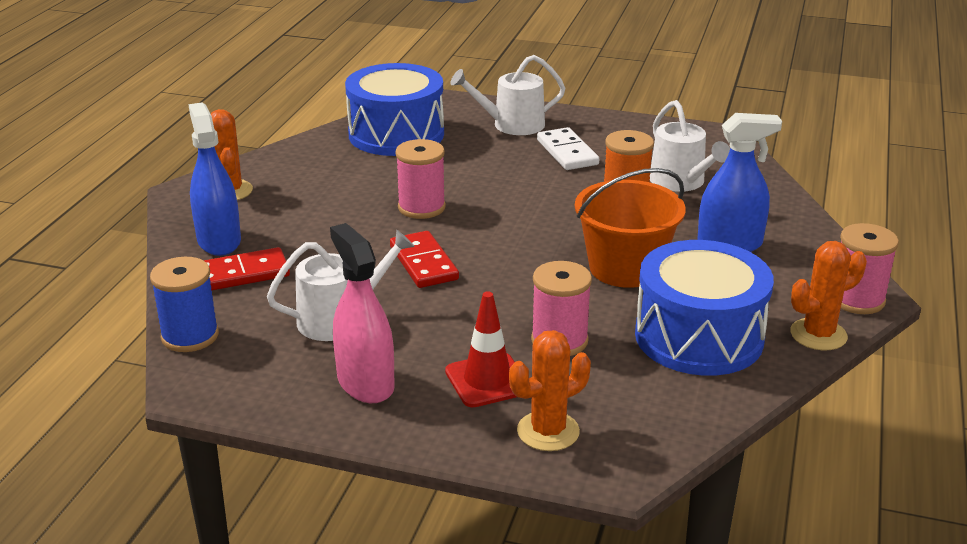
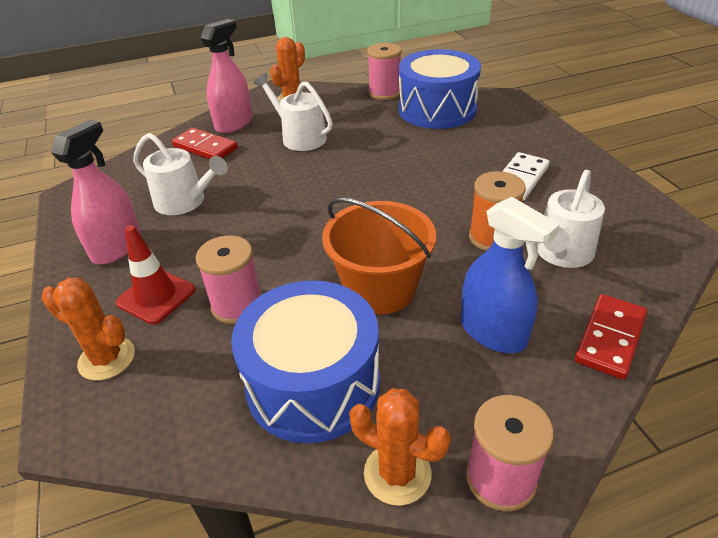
camera: 55 degrees right, 10 degrees up
(190, 336) = (124, 166): blue spool -> none
(219, 241) = (234, 124): blue spray bottle -> pink spray bottle
(421, 207) = (355, 163): pink spool -> pink spool (384, 93)
(424, 263) = (284, 198): red domino -> red domino (610, 338)
(512, 125) = (522, 139): white watering can -> white watering can (300, 137)

